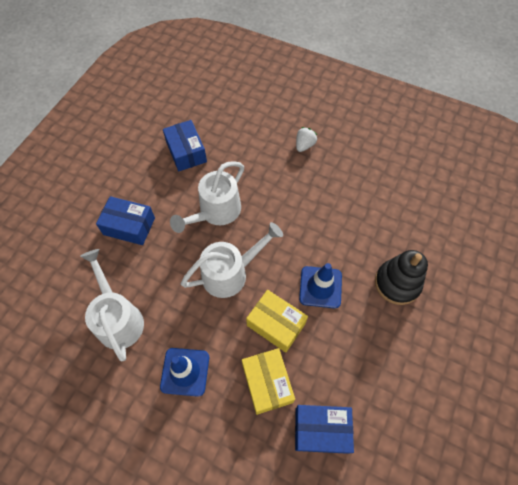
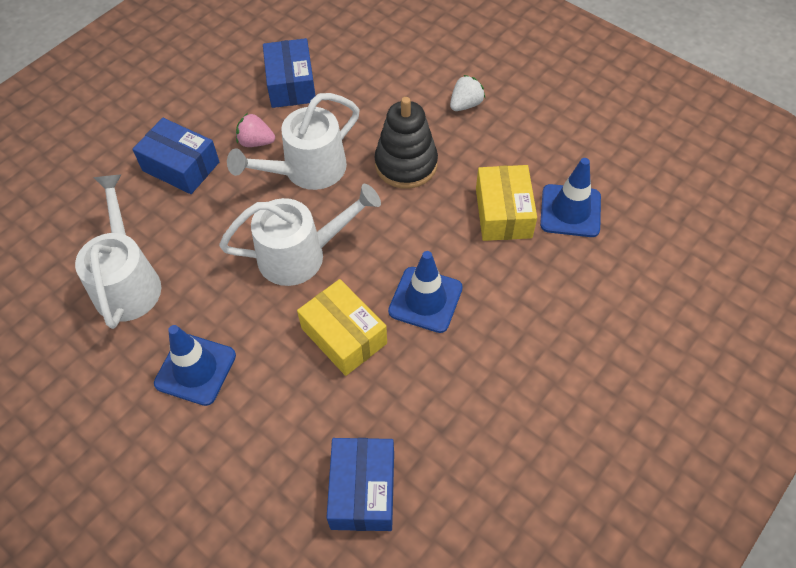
camera: 15 degrees right, 5 degrees down
(175, 198) = (256, 142): none -> pink strawberry
(267, 383) = (305, 410): yellow box -> yellow box (503, 213)
(321, 430) = (363, 490): blue box -> blue box turned 75 degrees clockwise
(391, 206) = (570, 211): none -> blue traffic cone
(397, 283) = (543, 318): black stacking toy -> black stacking toy (406, 164)

